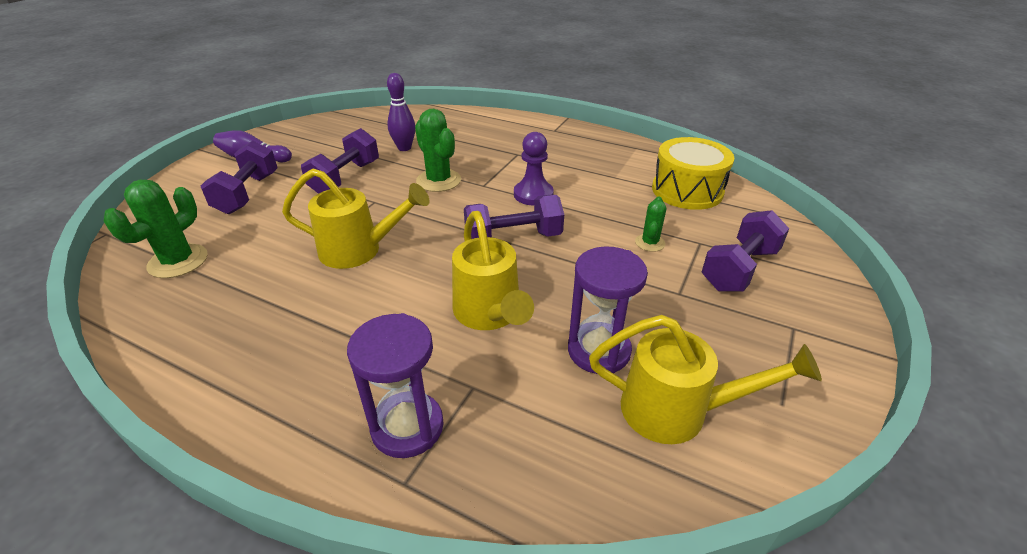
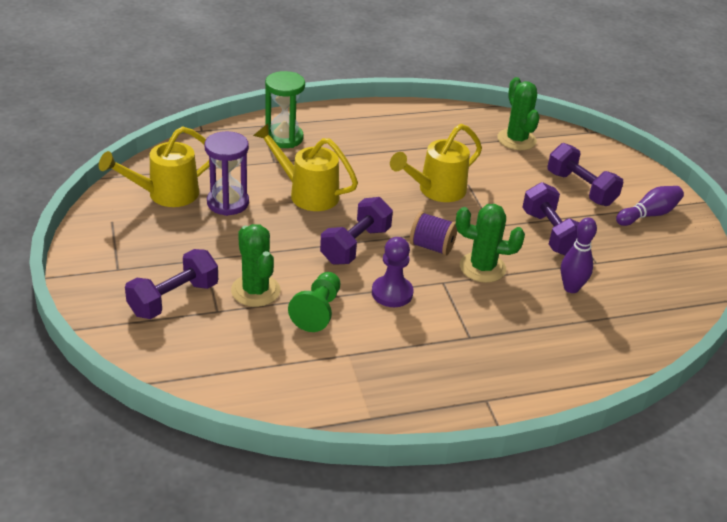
camera: 135 degrees right, 0 degrees up
(407, 427) = (284, 138): purple hourglass -> green hourglass
(450, 209) = (431, 246): none -> purple spool
(609, 207) = (317, 311): none -> green pawn
(650, 243) = (255, 291): green cactus -> green cactus, size x1.77
(687, 190) = (267, 371): yellow drum -> none
(739, 269) = (173, 299): purple dumbbell -> purple dumbbell turned 45 degrees clockwise

